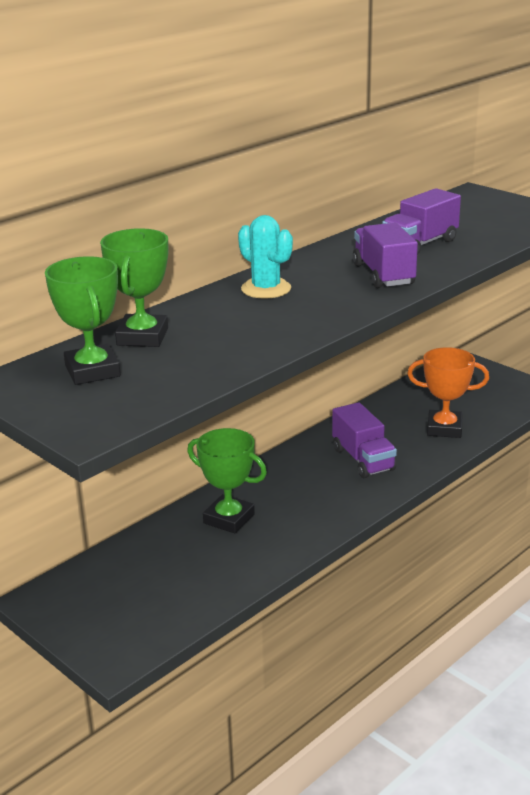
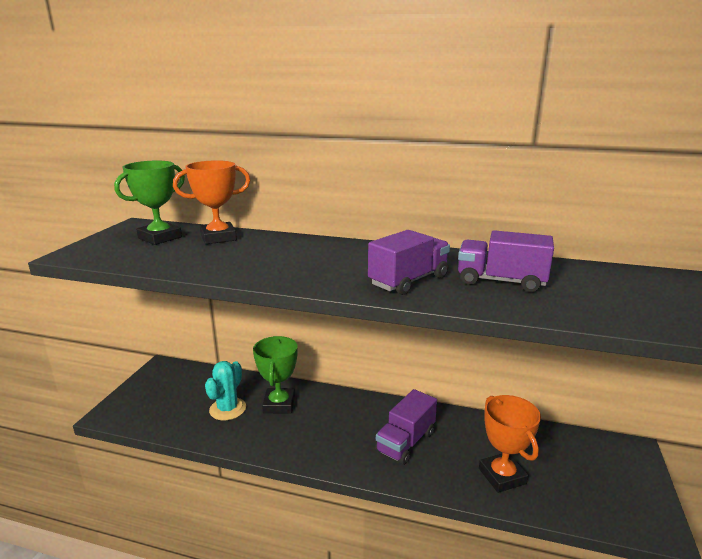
camera: 60 degrees right, 5 degrees down
(142, 337) = (218, 237): green trophy -> orange trophy
(266, 289) = (330, 250): turquoise cactus -> turquoise cactus (227, 409)

